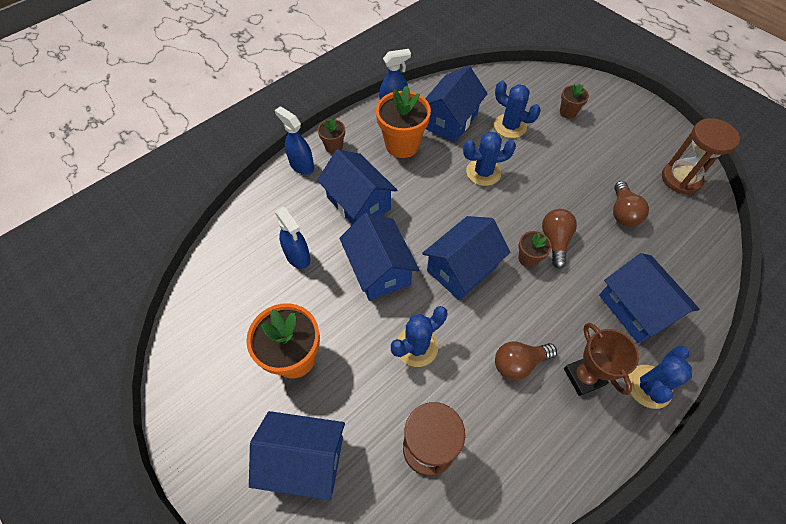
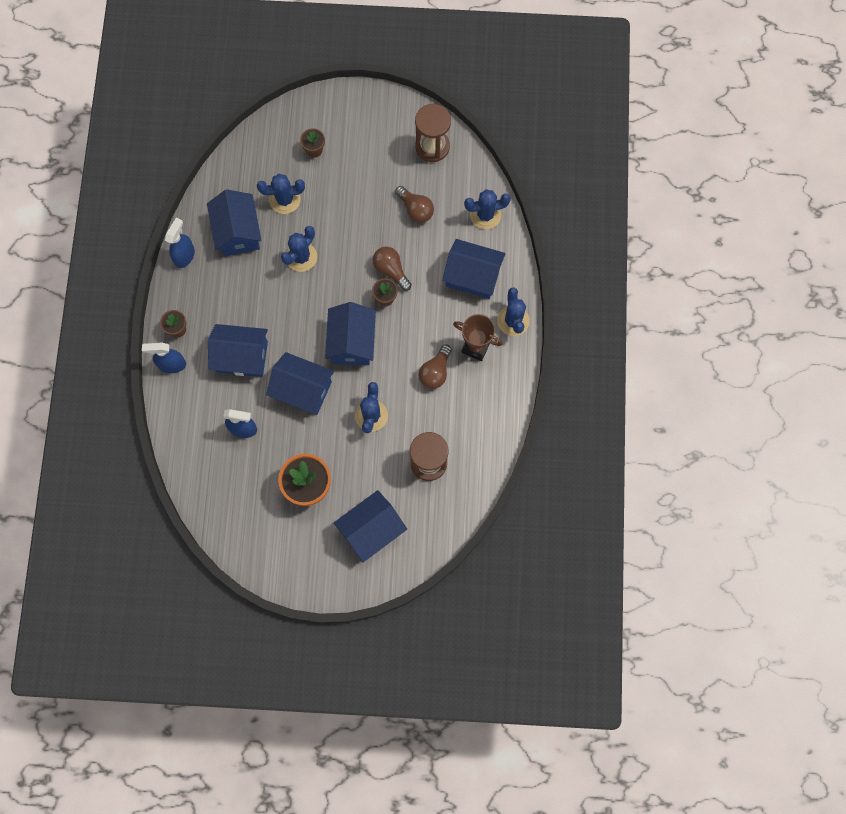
camera: 45 degrees left, 15 degrees up
(402, 145) = (224, 284): orange flower pot -> none
(693, 267) = (485, 215): none -> blue cactus

